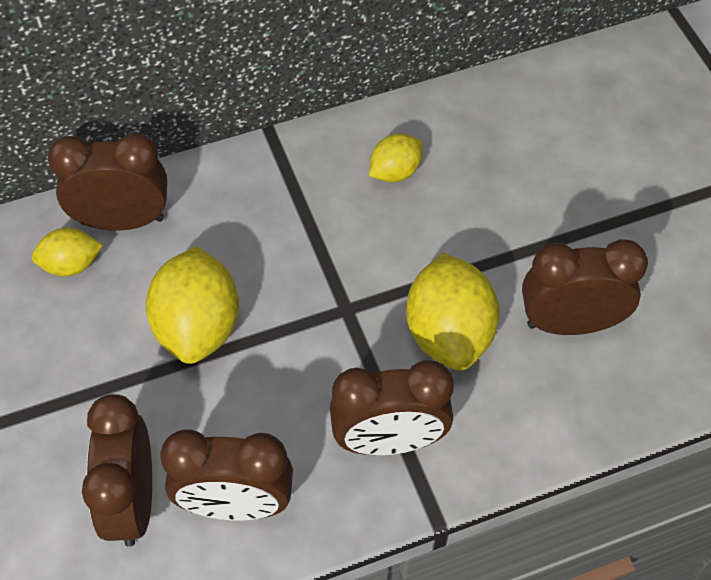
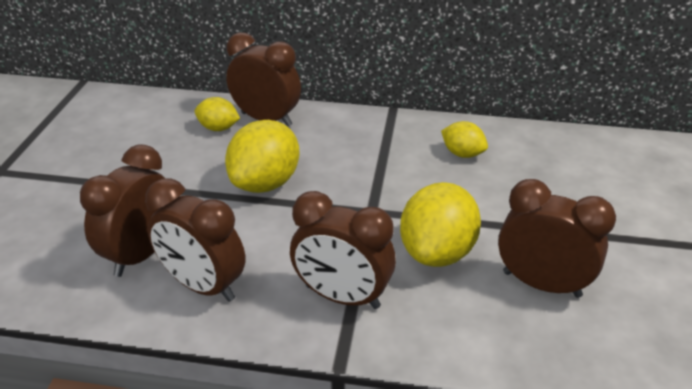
camera: 30 degrees right, 20 degrees down
(395, 172) = (462, 154): yellow lemon -> yellow lemon turned 45 degrees clockwise

